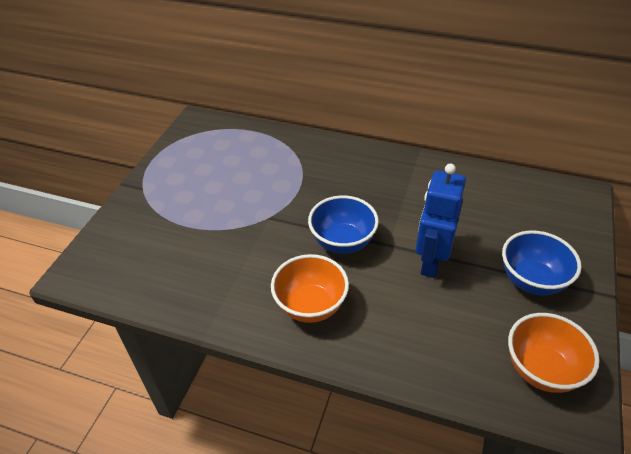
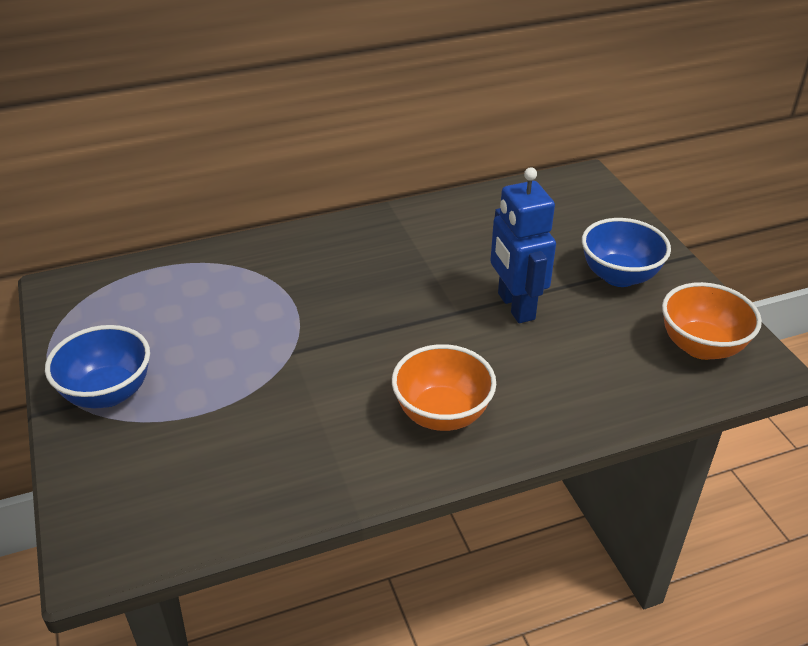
camera: 40 degrees left, 5 degrees down
(342, 242) = (407, 334): blue bowl -> blue bowl (108, 393)

